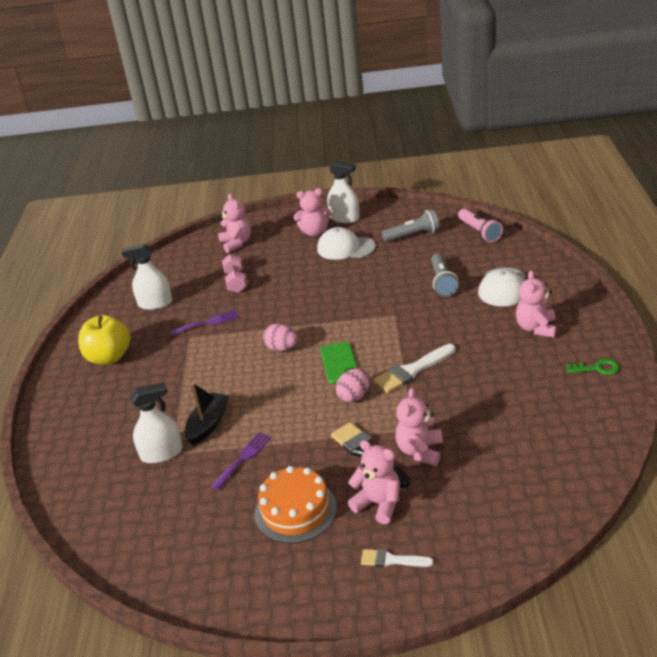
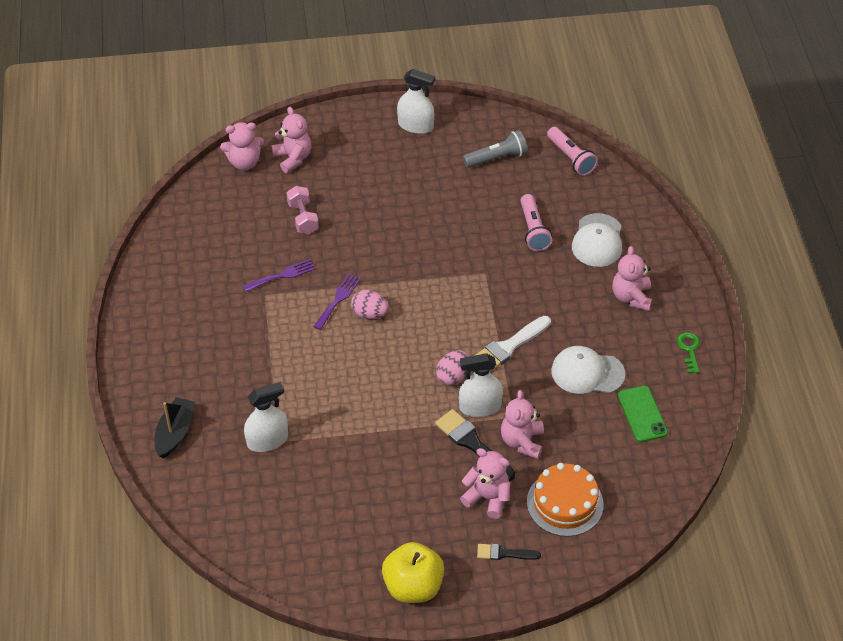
camera: 10 degrees left, 15 degrees up
(109, 357) = (181, 319): yellow apple -> yellow apple (413, 586)
(155, 303) = (215, 245): white spray bottle -> white spray bottle (480, 407)
(208, 424) = (308, 407): black boat -> black boat (175, 432)
(243, 458) = (351, 447): purple fork -> purple fork (338, 300)
(295, 510) = (410, 504): orange cake -> orange cake (565, 503)
(314, 232) = (383, 146): pink teddy bear -> pink teddy bear (244, 162)
(339, 363) = (433, 335): green phone -> green phone (642, 414)
(345, 248) = (422, 173): white cap -> white cap (587, 372)
(392, 560) = (504, 553): white brush -> black brush
(442, 282) = (533, 230): grey flashlight -> pink flashlight
(597, 368) = (689, 350): green key -> green key turned 90 degrees counterclockwise

